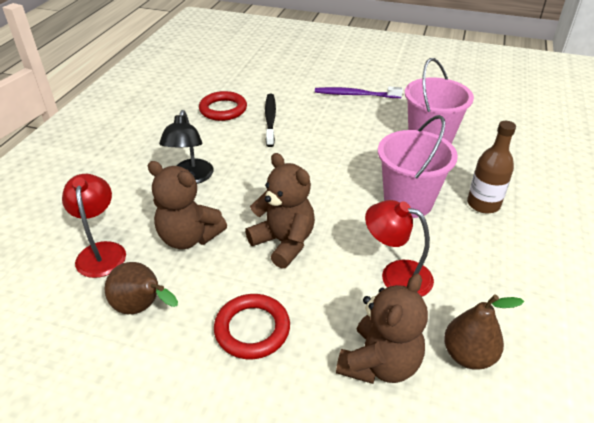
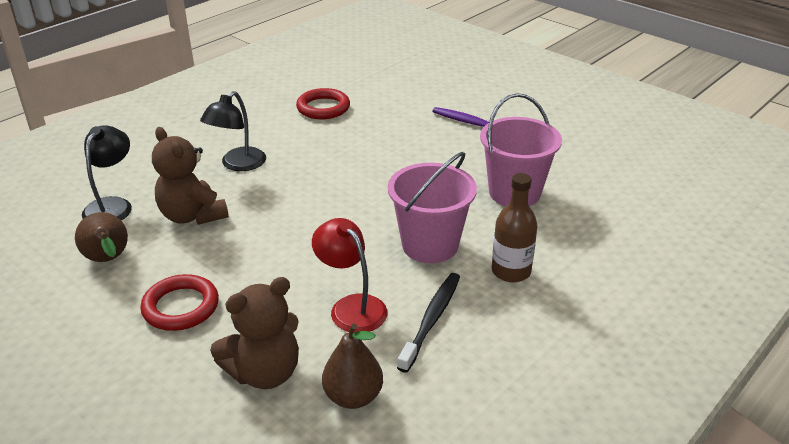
camera: 25 degrees right, 5 degrees down
(101, 251) = (112, 205): red lamp -> black lamp
(270, 119) = (362, 129): black toothbrush -> black toothbrush (432, 319)
(284, 242) = (272, 245): brown teddy bear -> none

